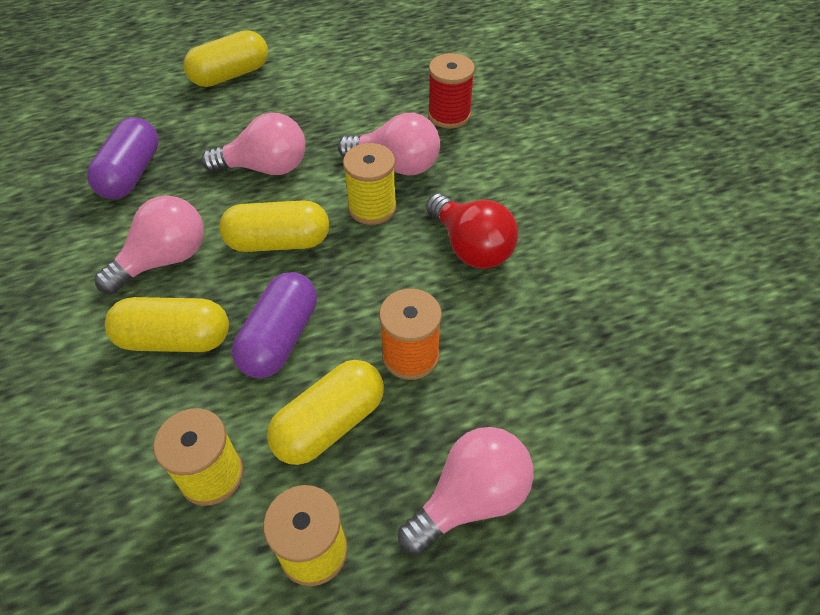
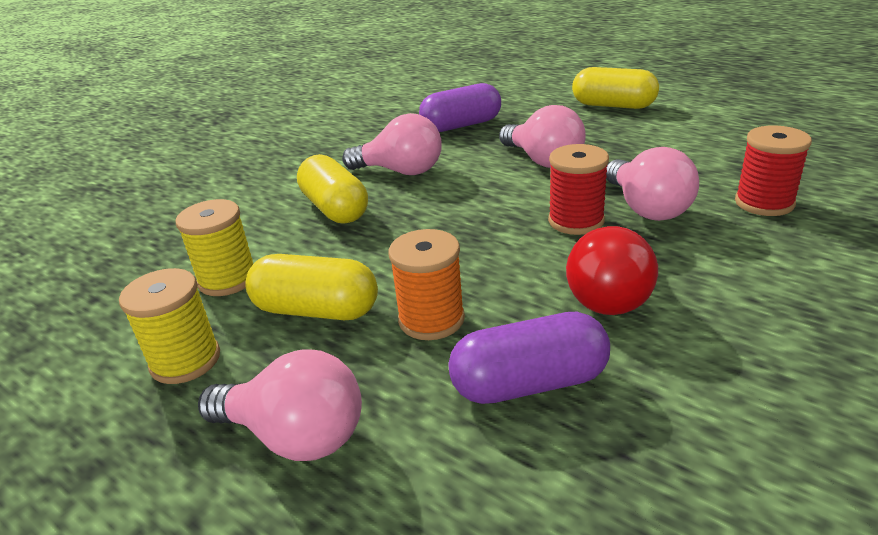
camera: 60 degrees right, 20 degrees down
(278, 242) = (475, 201): yellow capsule -> none
(280, 338) = (380, 247): purple capsule -> purple capsule (529, 383)
(372, 208) = (576, 221): yellow spool -> red spool

